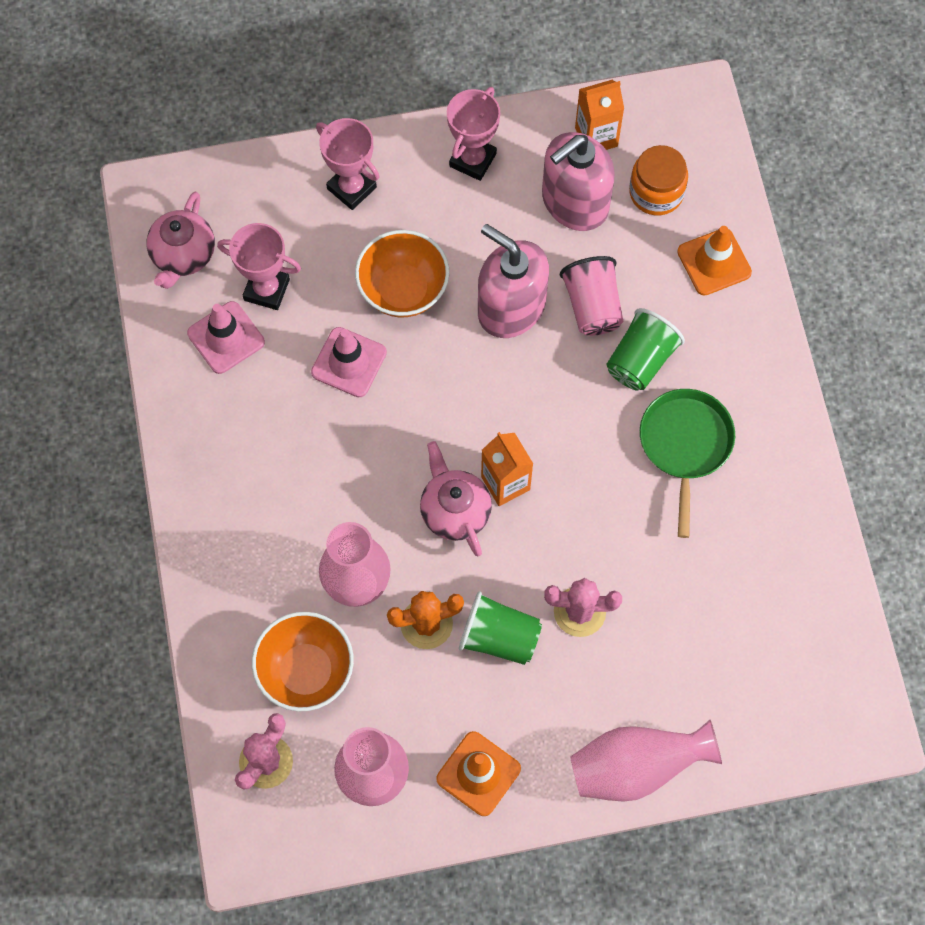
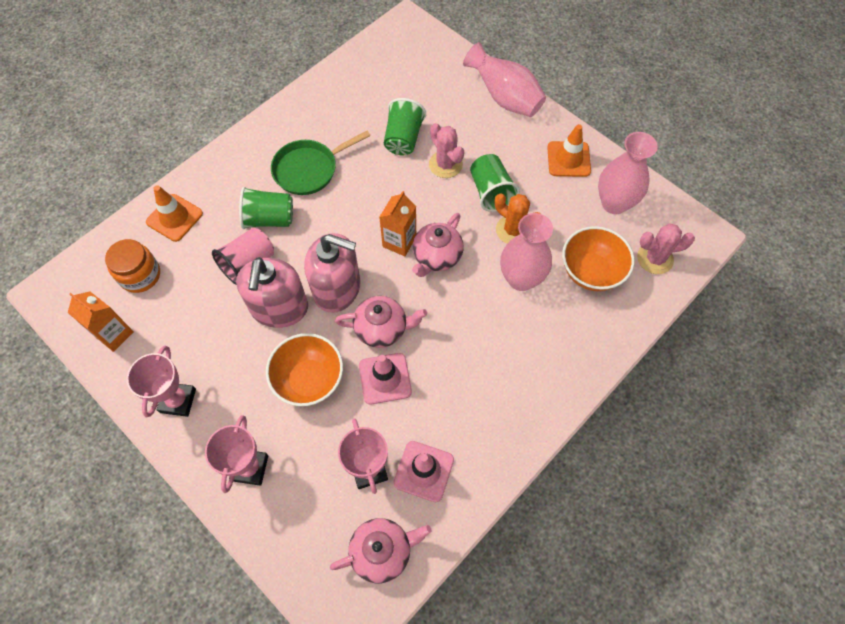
camera: 125 degrees left, 5 degrees down
(407, 395) = (382, 329): none -> pink teapot
(473, 160) = (178, 400): pink trophy -> pink trophy turned 75 degrees counterclockwise
(574, 202) = (176, 317): pink soap dispenser -> pink soap dispenser (337, 288)
(657, 587) = (403, 138): none -> green cup

